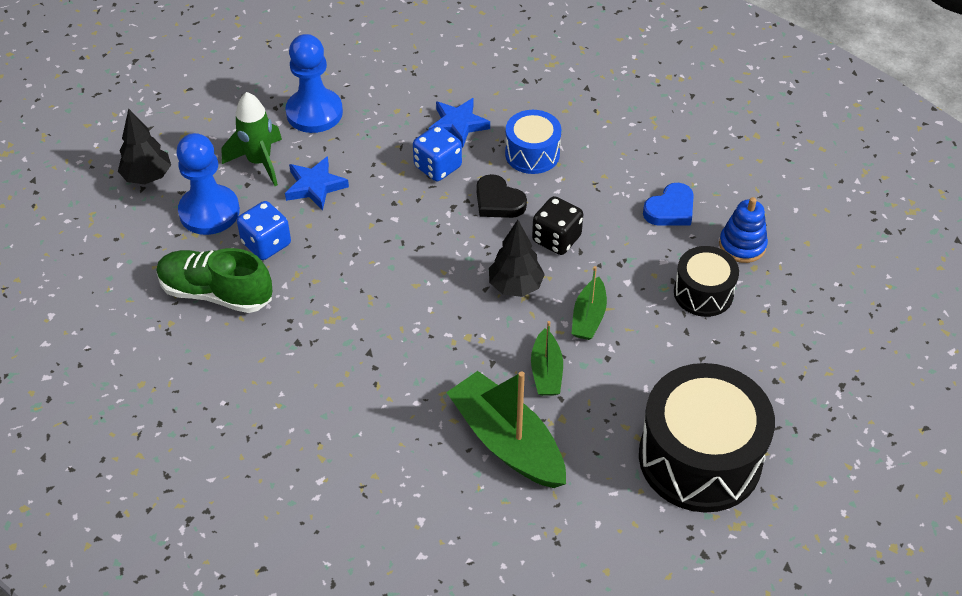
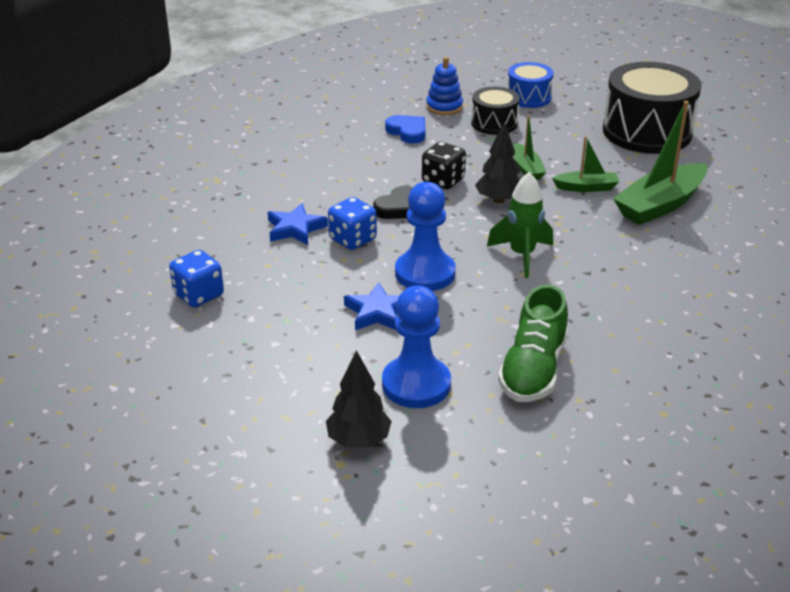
camera: 90 degrees left, 15 degrees down
(259, 162) = (339, 353): green rocket -> green rocket (522, 255)
(266, 244) = (461, 340): blue dice -> blue dice (198, 295)
(314, 113) = (263, 318): blue pawn -> blue pawn (425, 273)
(532, 154) = (338, 190): blue drum -> blue drum (528, 97)
(588, 317) = (526, 169): green boat -> green boat turned 60 degrees clockwise

